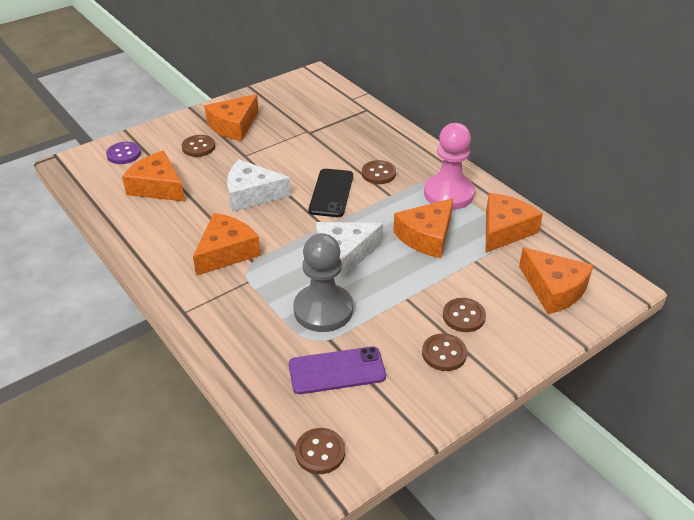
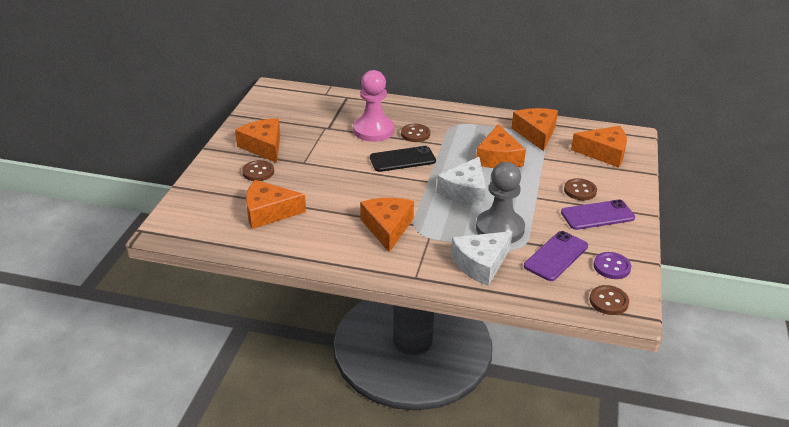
camera: 40 degrees left, 5 degrees down
(124, 154) = (202, 203): purple button -> purple button (611, 267)
(234, 126) = (263, 146): orange cheese -> orange cheese turned 150 degrees clockwise
(252, 194) = (349, 185): white cheese -> white cheese (481, 264)
(331, 193) = (402, 159): black phone -> black phone turned 75 degrees counterclockwise
(444, 353) = (597, 215): brown button -> purple phone
(448, 194) = (476, 127): pink pawn -> pink pawn (373, 130)

